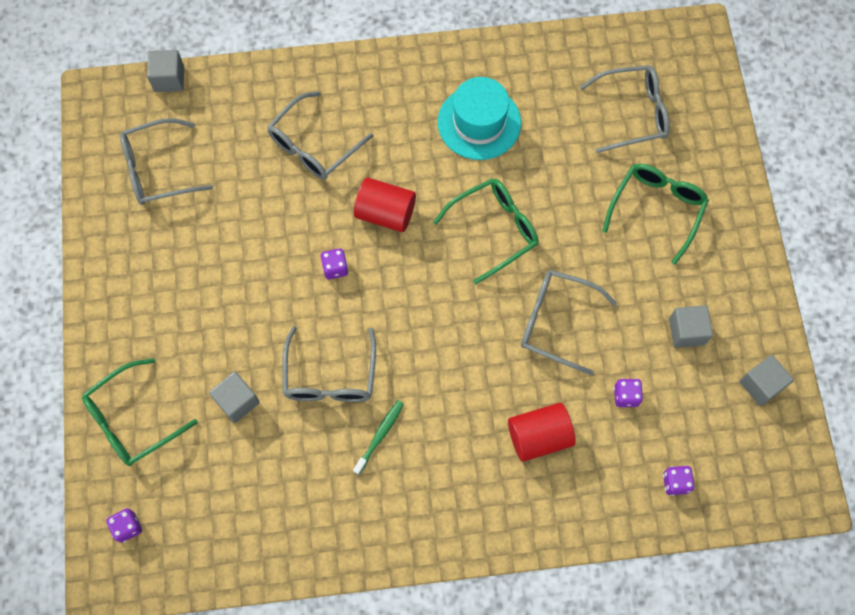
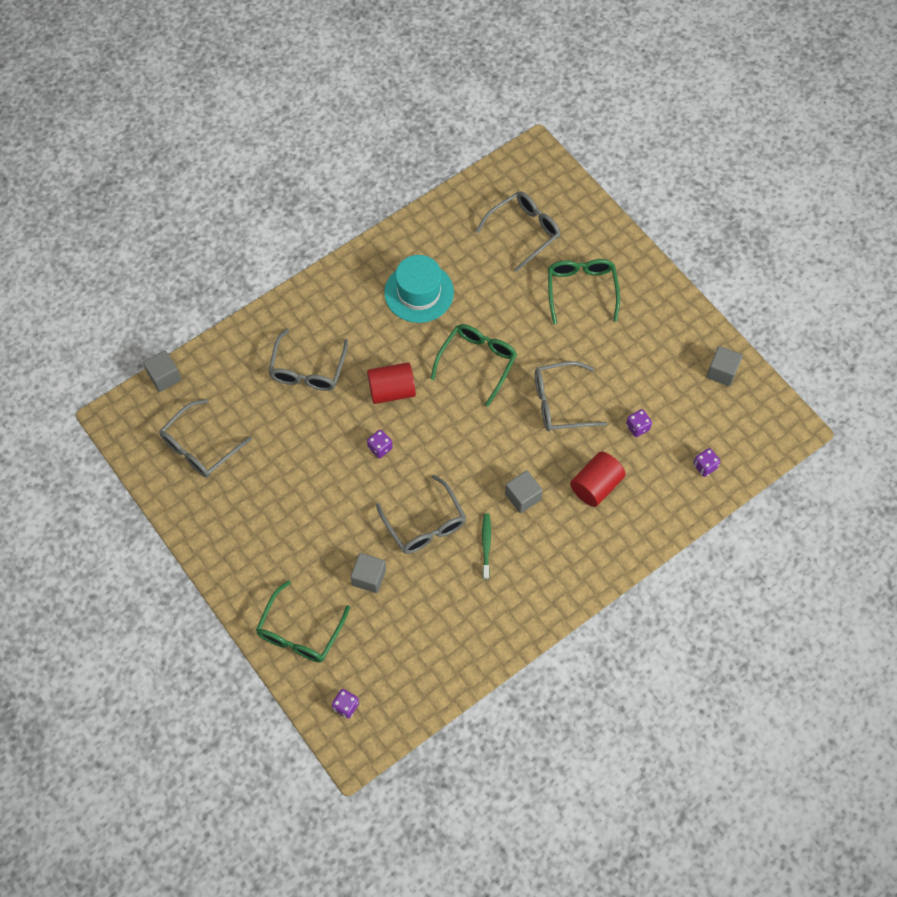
camera: 30 degrees left, 5 degrees down
(686, 331) = (652, 362): grey cube -> grey cube (522, 497)

